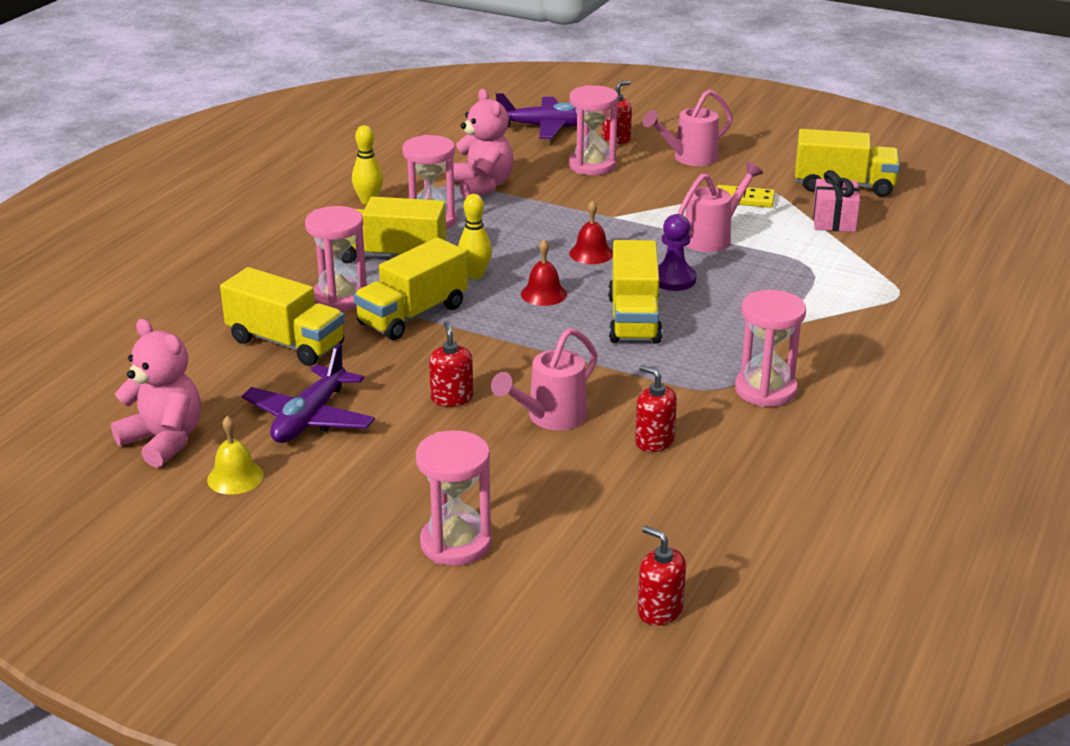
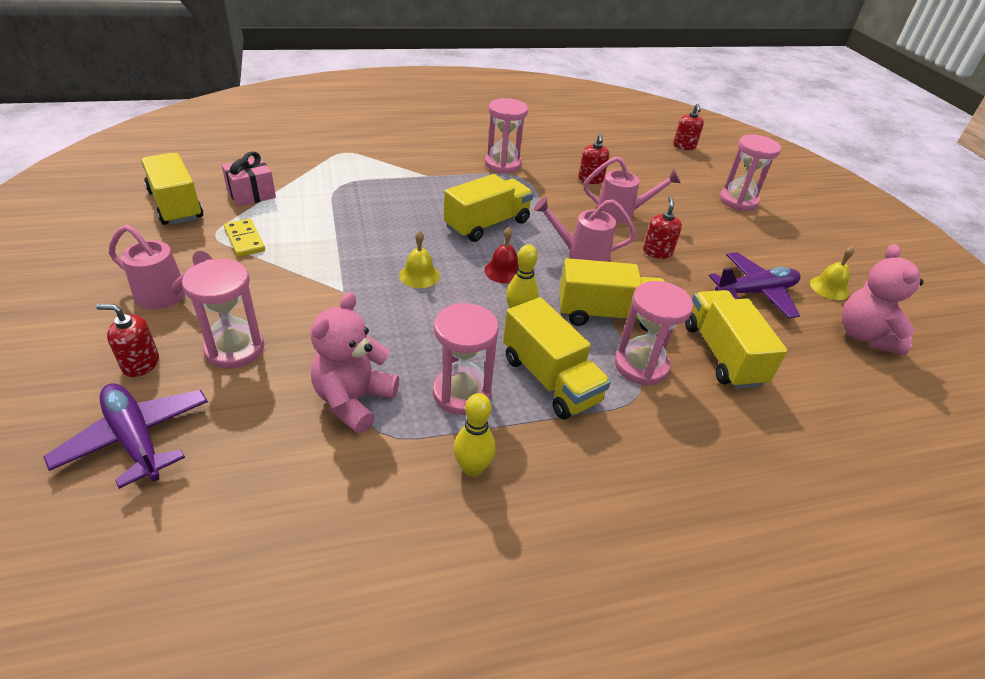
camera: 135 degrees left, 10 degrees up
(452, 398) = (657, 252): red soap dispenser -> red soap dispenser turned 150 degrees clockwise
(591, 253) = (419, 275): red bell -> yellow bell
(673, 279) = (417, 228): purple pawn -> none
(712, 238) = (333, 233): pink watering can -> pink watering can (581, 255)

